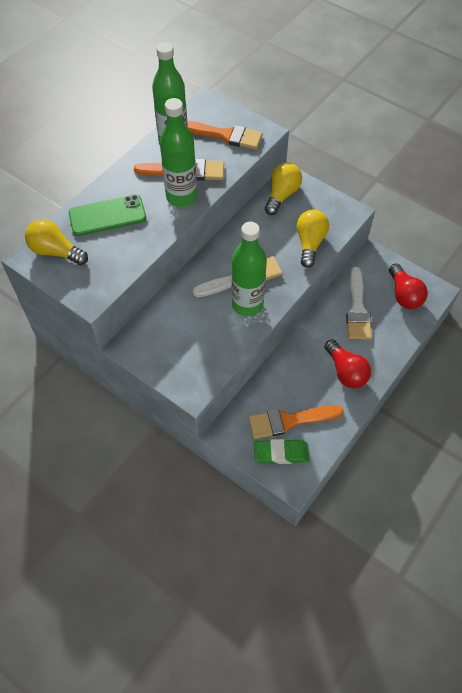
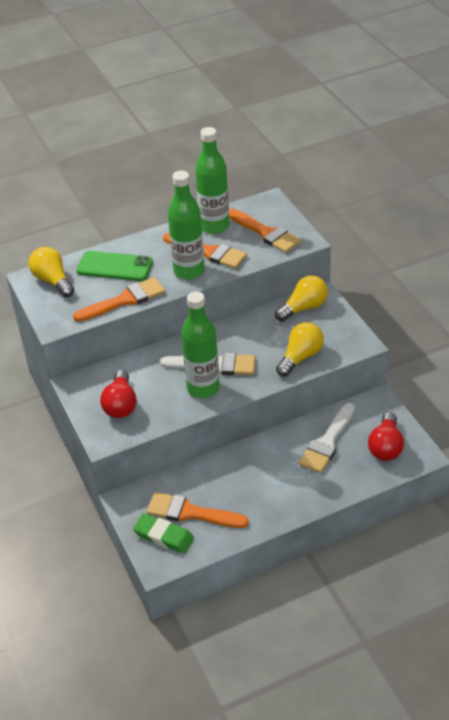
camera: 30 degrees right, 15 degrees down
(141, 247) = (124, 300): none -> orange brush
(346, 371) = (276, 492): red light bulb -> red light bulb (120, 404)

